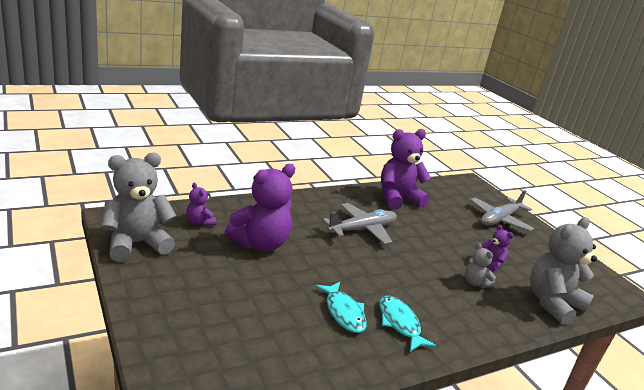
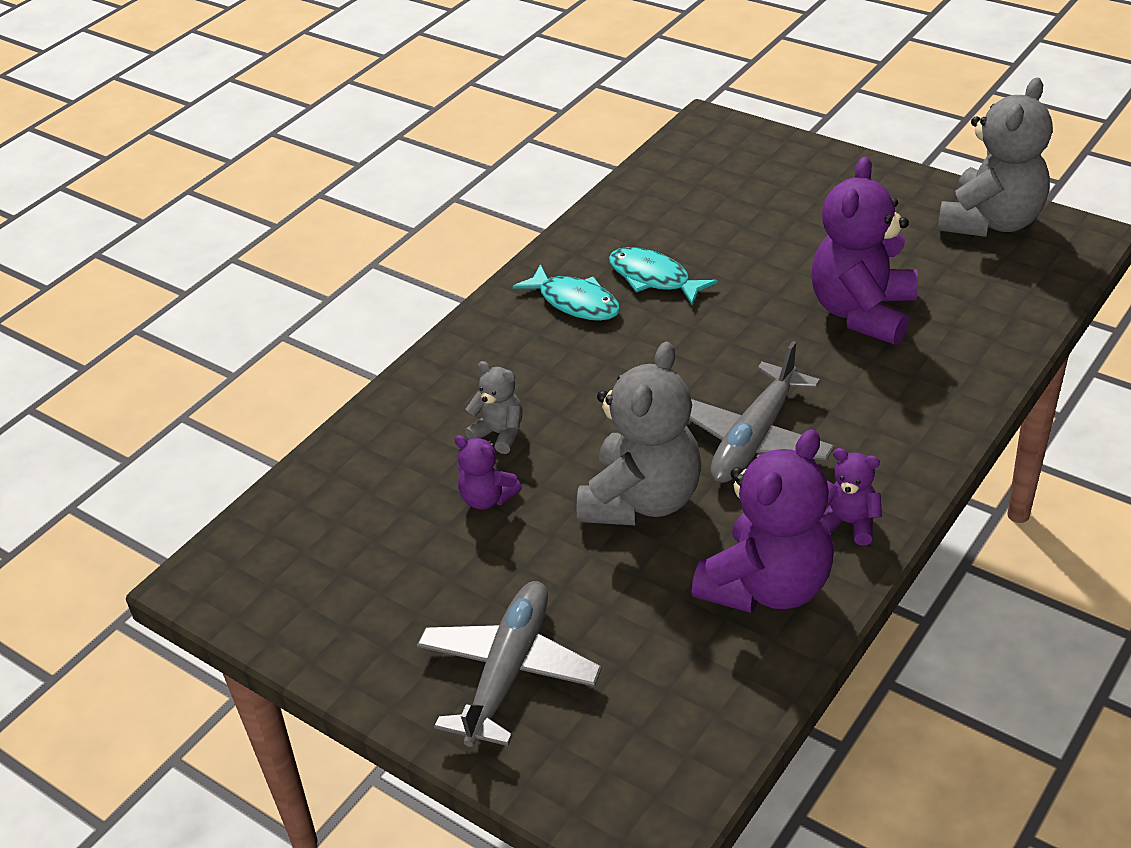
camera: 160 degrees right, 15 degrees up
(199, 222) = (983, 295): purple teddy bear -> purple teddy bear (848, 523)
(552, 303) = (357, 466): grey teddy bear -> grey teddy bear (641, 500)

